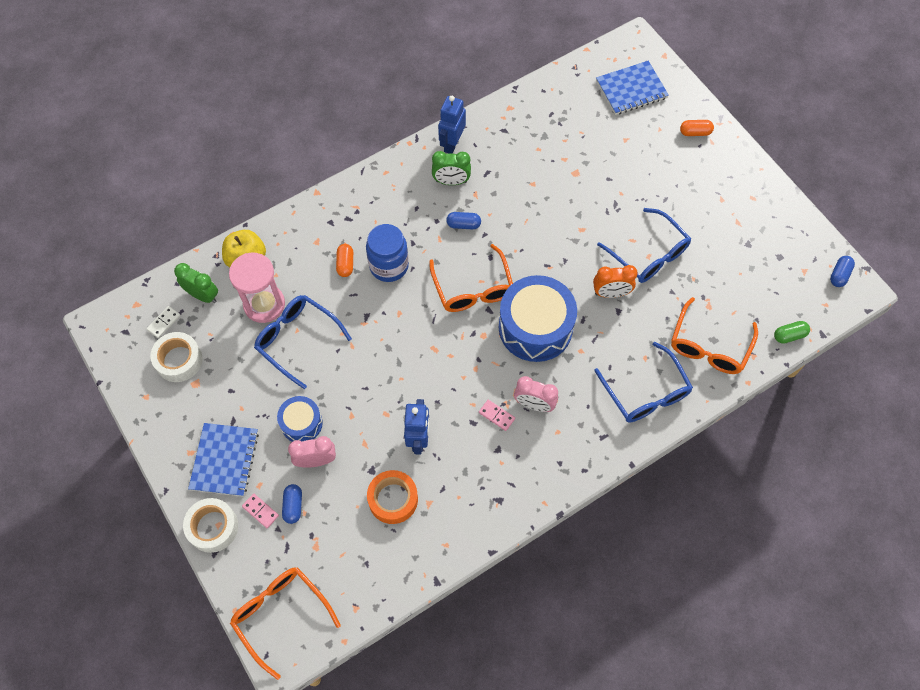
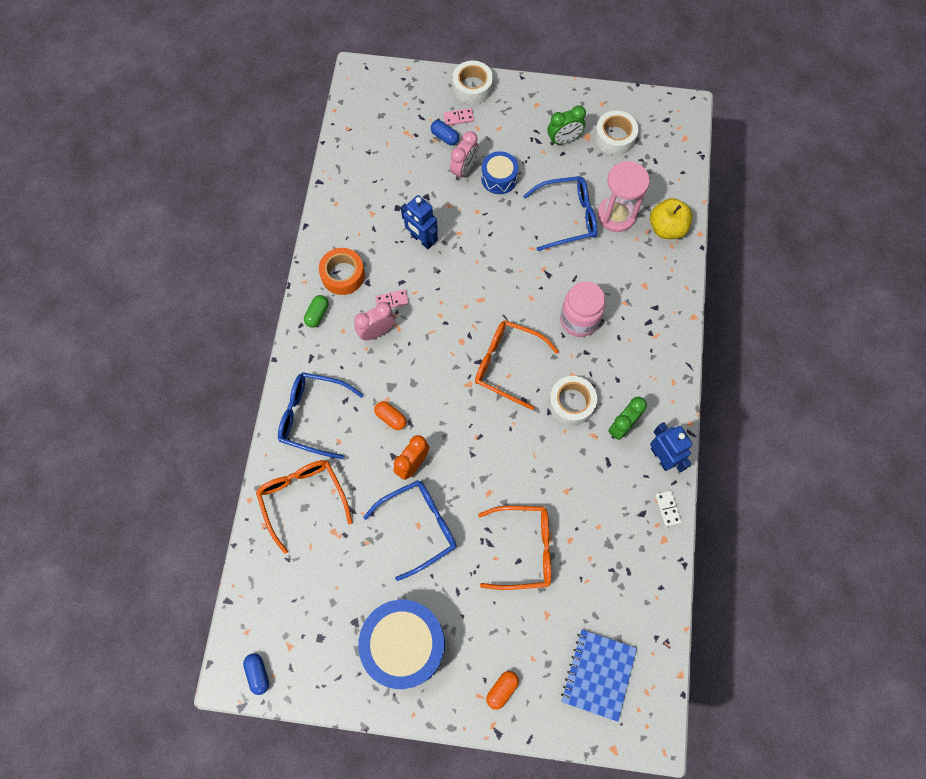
camera: 130 degrees right, 5 degrees up
(164, 323) = (654, 146): white domino -> white domino (667, 508)
(203, 295) = (658, 182): green clock -> green clock (563, 140)
(224, 460) = (513, 119): blue notebook -> none
(280, 615) = (382, 88): orange glasses -> orange glasses (524, 549)
(345, 264) = (606, 291): orange capsule -> orange capsule (391, 418)
(389, 266) = (579, 320): blue jar -> pink jar
(393, 499) = (395, 195): orange tape -> orange tape (343, 275)
(463, 224) = (571, 403): blue capsule -> white tape
(535, 327) = (435, 383): blue drum -> blue drum (404, 645)
(649, 254) = (419, 526): blue glasses -> blue glasses turned 150 degrees clockwise
(789, 335) = (252, 572): green capsule -> green capsule (317, 314)

